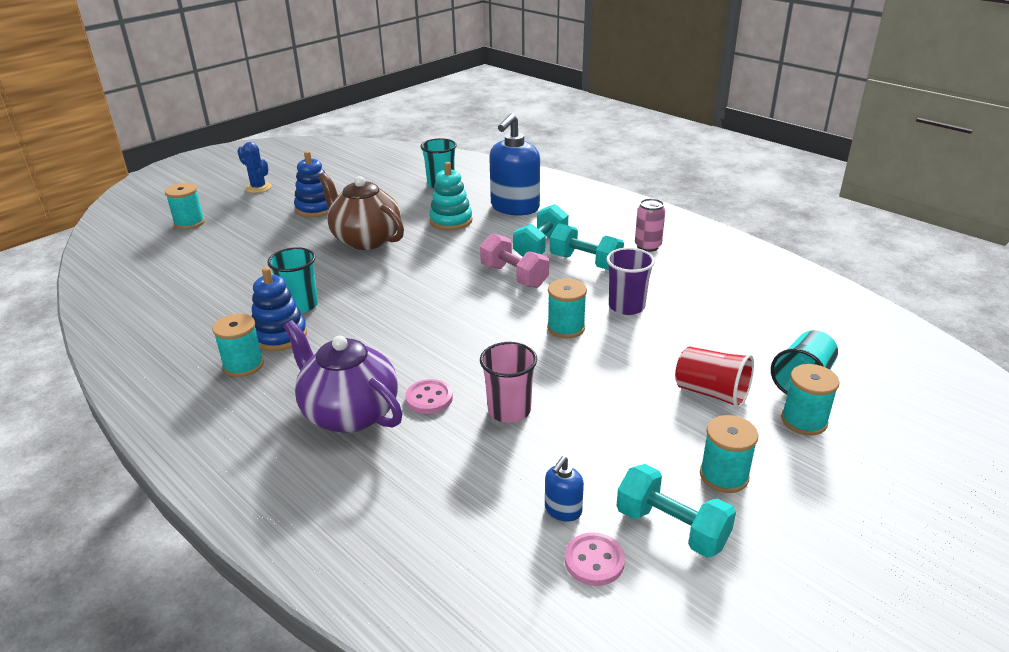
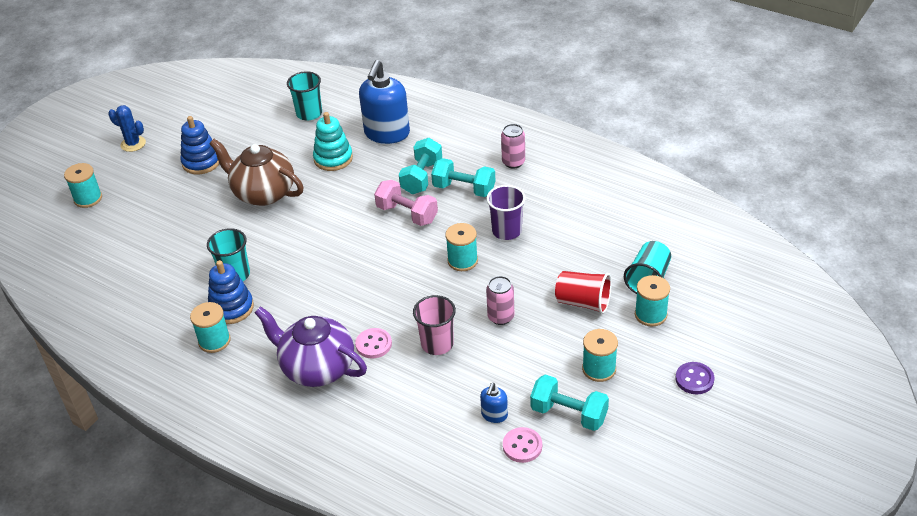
camera: 10 degrees left, 10 degrees up
(599, 393) = (501, 317): none -> pink can
(867, 513) = (694, 379): none -> purple button

